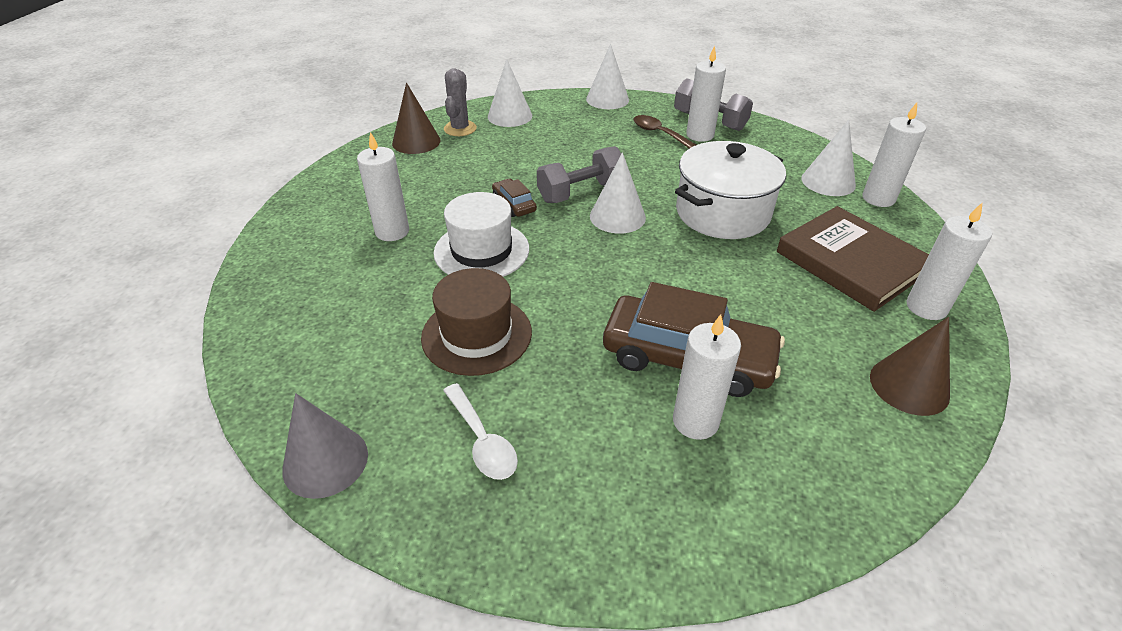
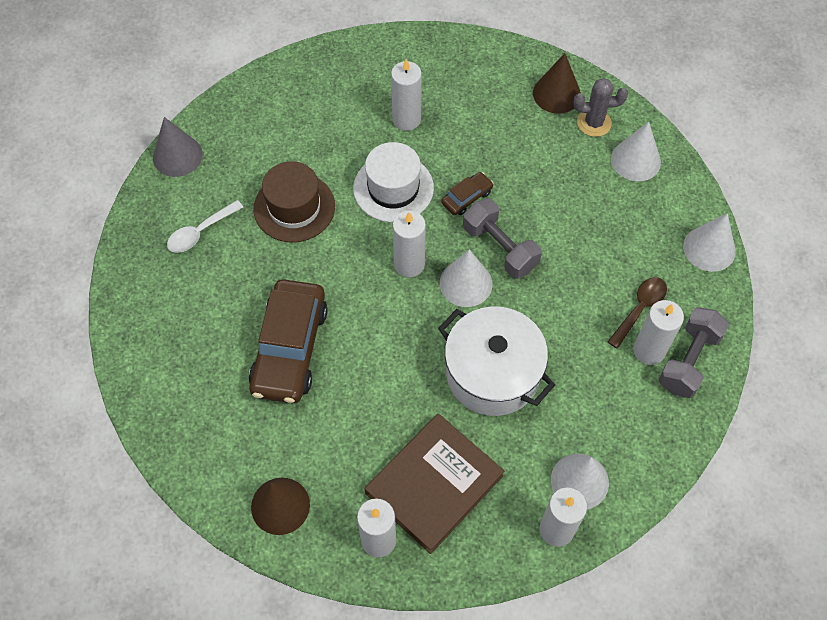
camera: 80 degrees right, 20 degrees up
(695, 421) = (229, 355): white candle -> white candle (409, 264)

